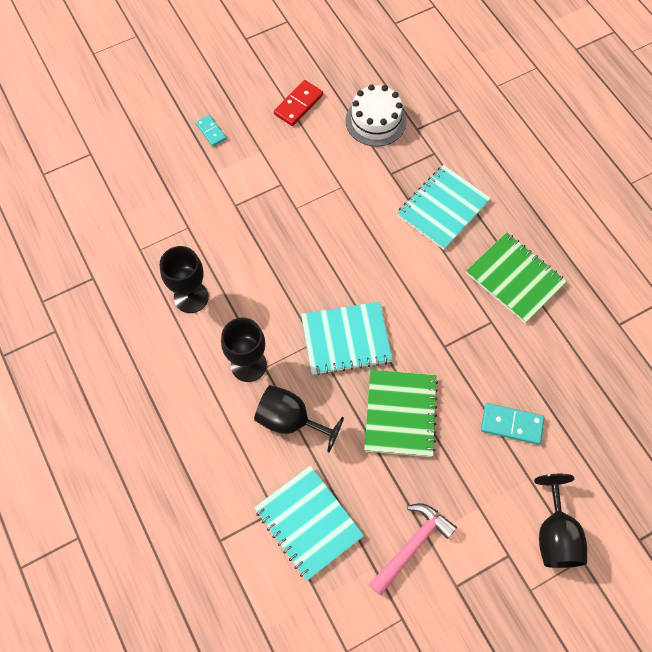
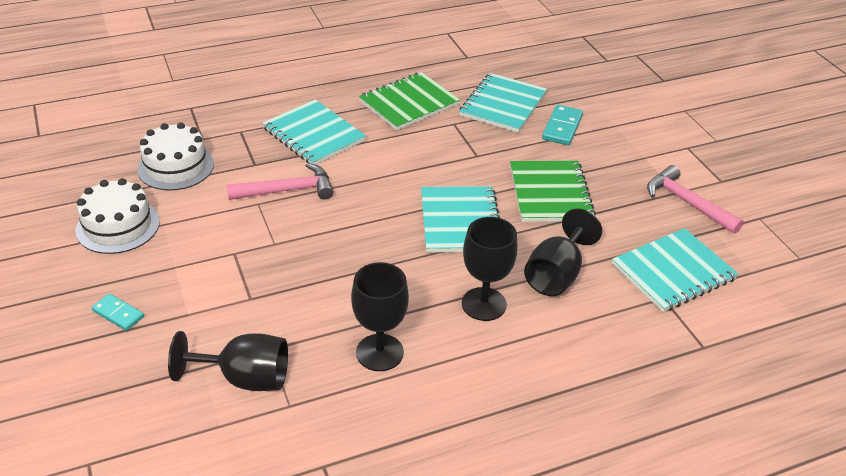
camera: 85 degrees left, 25 degrees down
(211, 131) = (118, 314): turquoise domino -> turquoise domino turned 60 degrees clockwise
(298, 105) = (118, 226): red domino -> white cake
(361, 204) = (287, 190): none -> pink hammer
(400, 414) = (550, 193): green notebook -> green notebook turned 75 degrees clockwise
(536, 365) = (503, 105): none -> turquoise notebook
(555, 534) = (665, 120): black goblet -> black goblet (245, 378)

